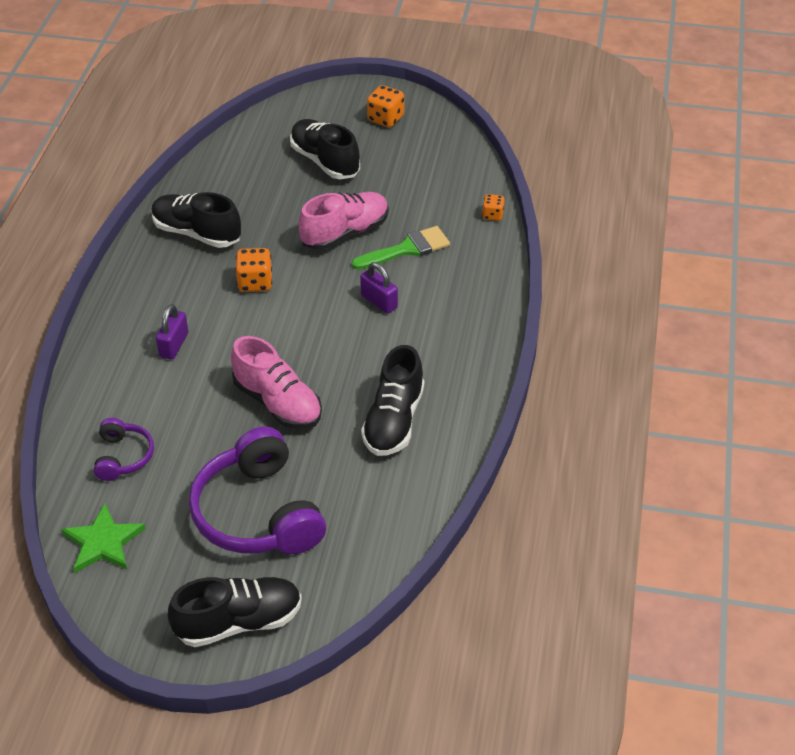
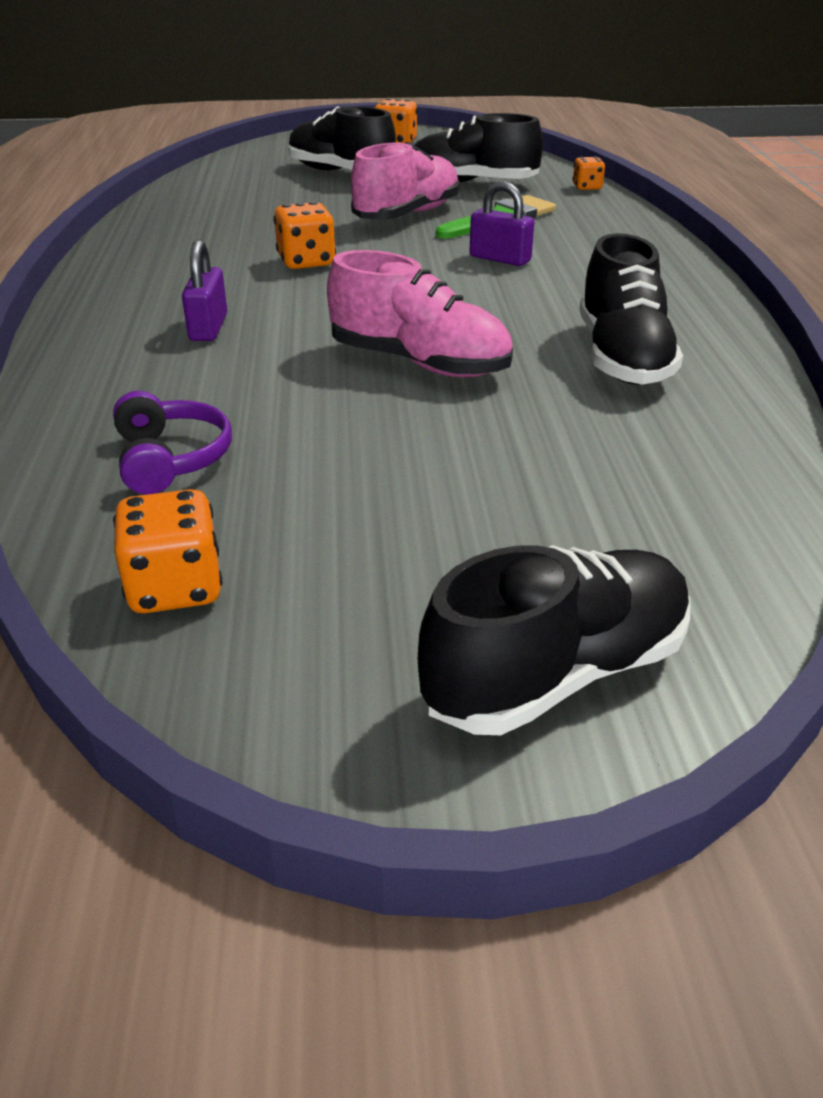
camera: 15 degrees left, 10 degrees down
(103, 542) = (175, 588): green star -> orange dice
(197, 233) = (195, 233): black shoe -> black shoe (472, 183)
(258, 513) = (477, 494): purple headphones -> none

